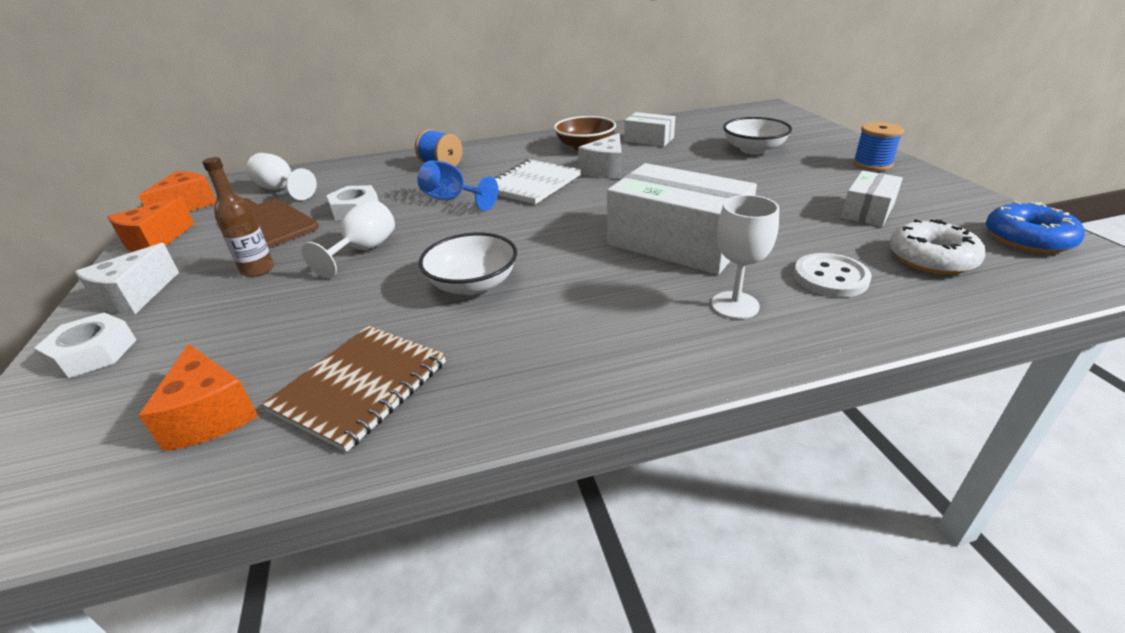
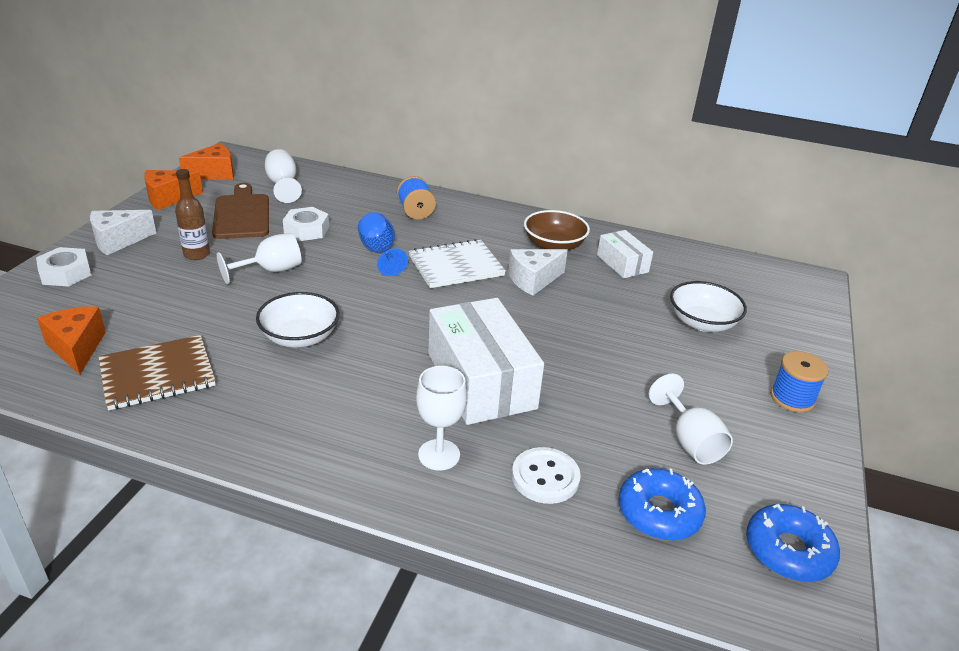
camera: 30 degrees right, 0 degrees up
(211, 415) = (77, 348): orange cheese -> orange cheese turned 150 degrees clockwise
(867, 211) = (690, 441): white box -> white goblet
(931, 259) = (659, 513): white donut -> blue donut

